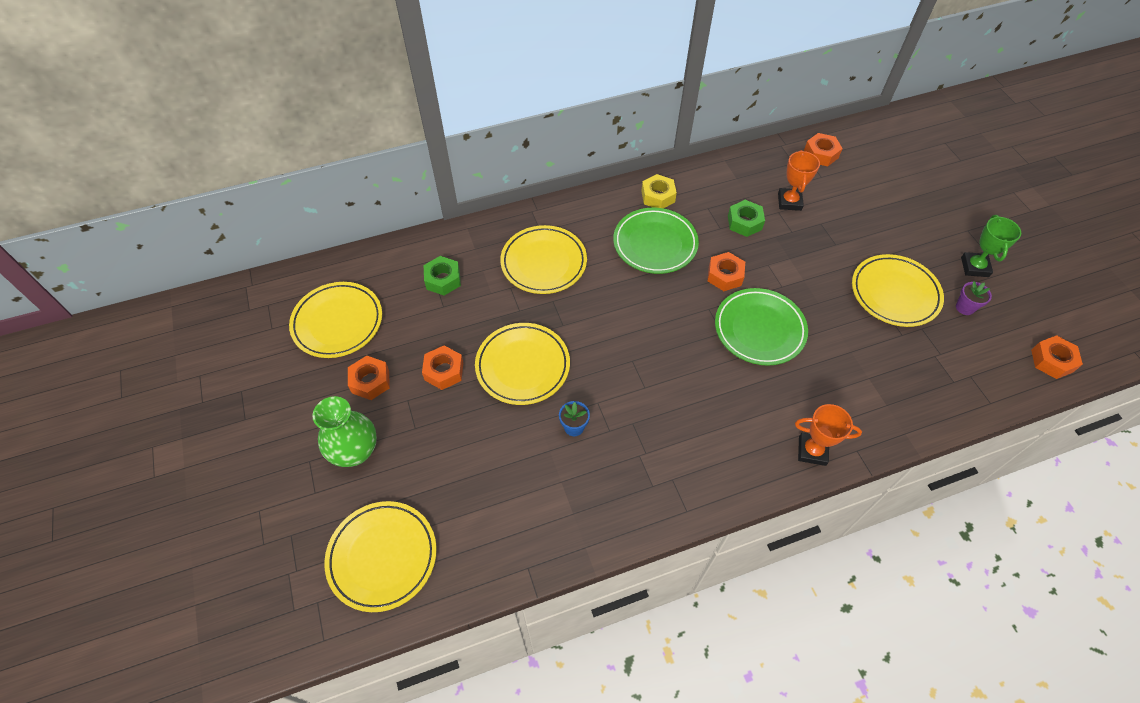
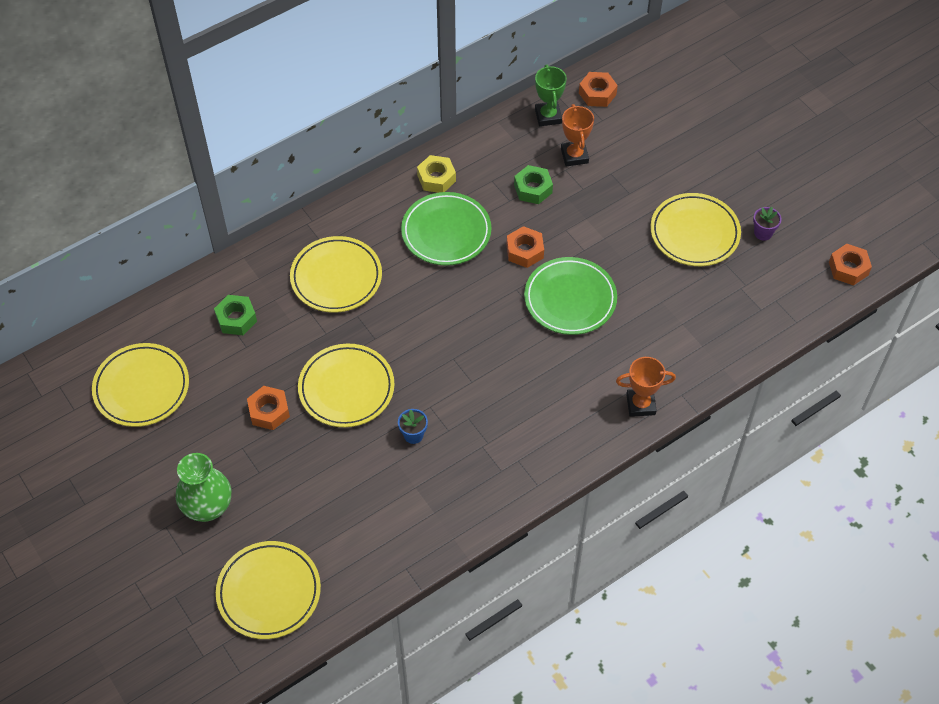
camera: 15 degrees left, 0 degrees up
(370, 381) = (198, 438): orange nut -> none
(974, 267) = (768, 188): green trophy -> green trophy (548, 116)

